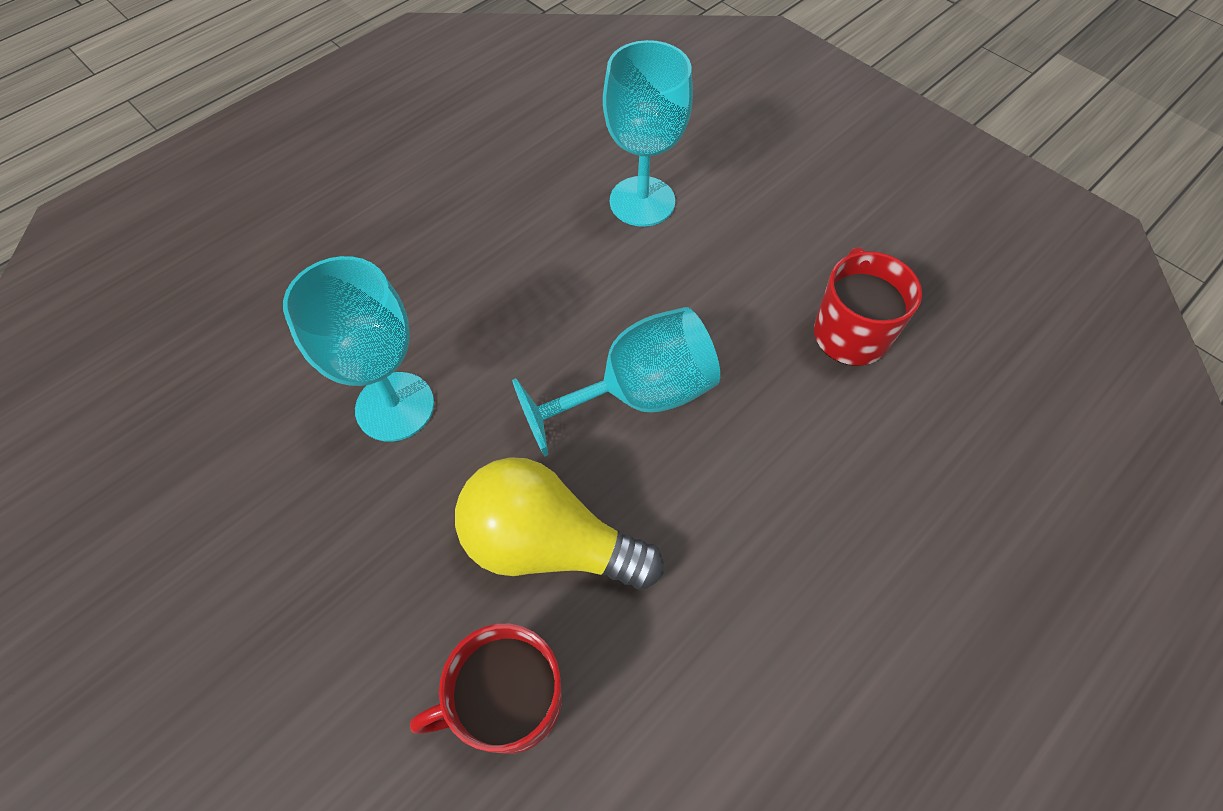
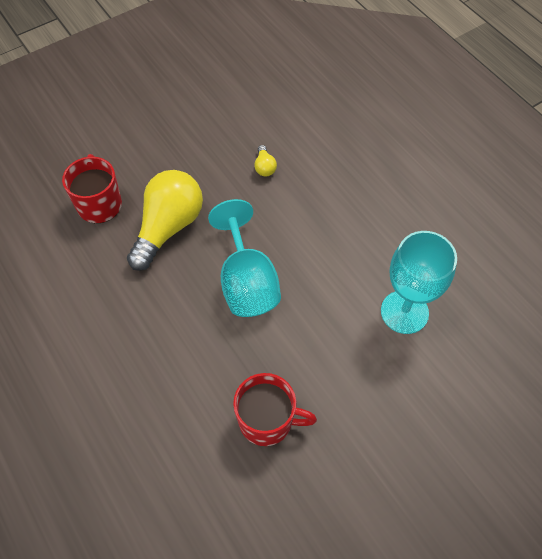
camera: 100 degrees right, 0 degrees up
(395, 406) = (264, 167): turquoise goblet -> yellow light bulb

